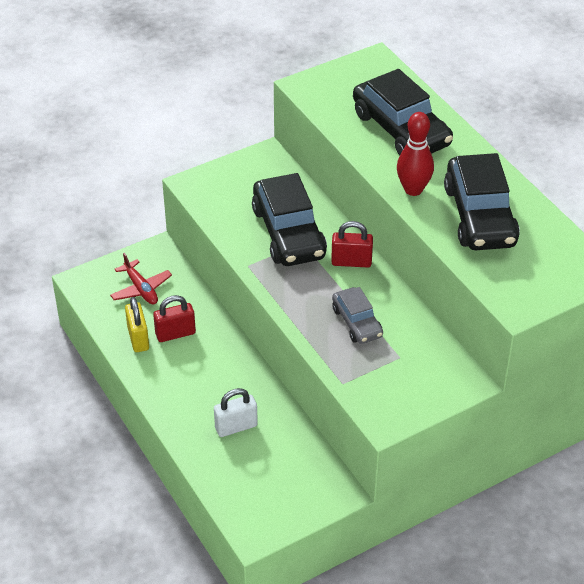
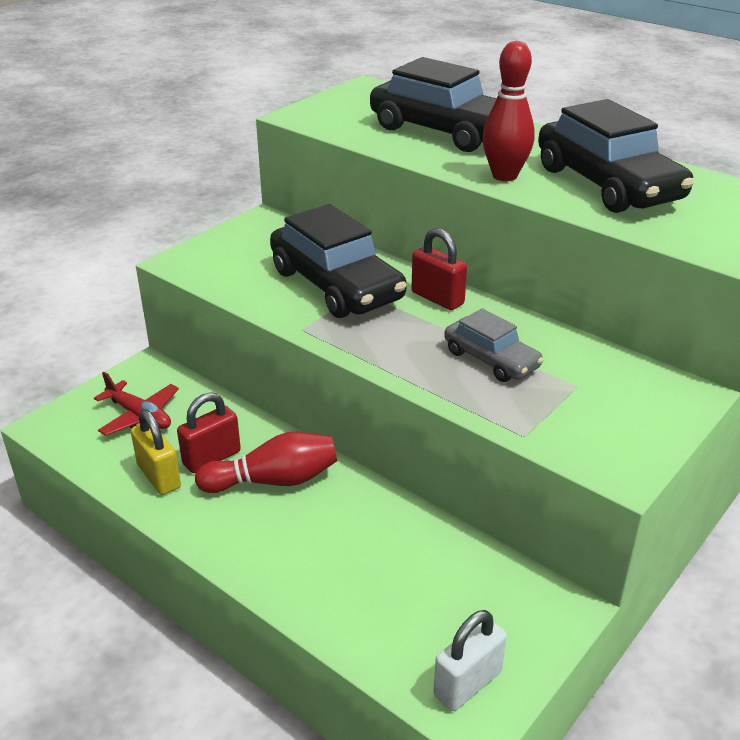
camera: 20 degrees left, 10 degrees down
(207, 361) = (274, 480): none -> red bowling pin
(236, 427) = (359, 557): white padlock -> white padlock (467, 683)
(351, 262) = (437, 298): red padlock -> red padlock turned 60 degrees clockwise

